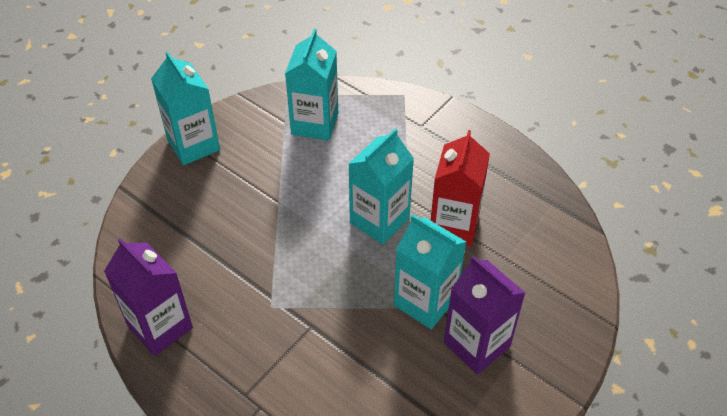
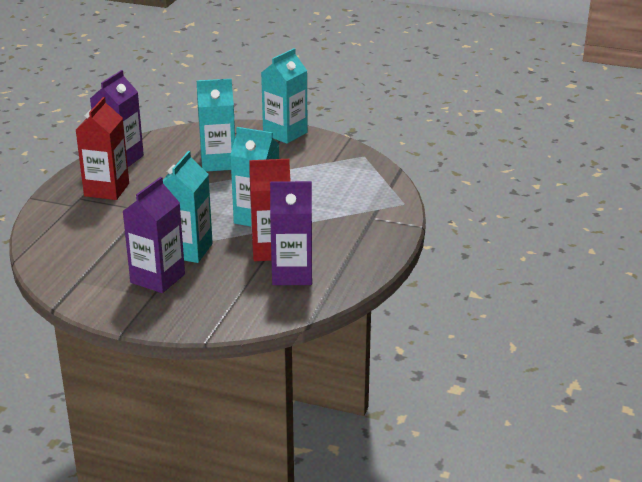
camera: 70 degrees right, 20 degrees down
(238, 359) = (106, 190): none -> red carton
(315, 123) = (341, 173): turquoise carton -> turquoise carton (218, 163)
(508, 220) = (292, 274): none -> purple carton

